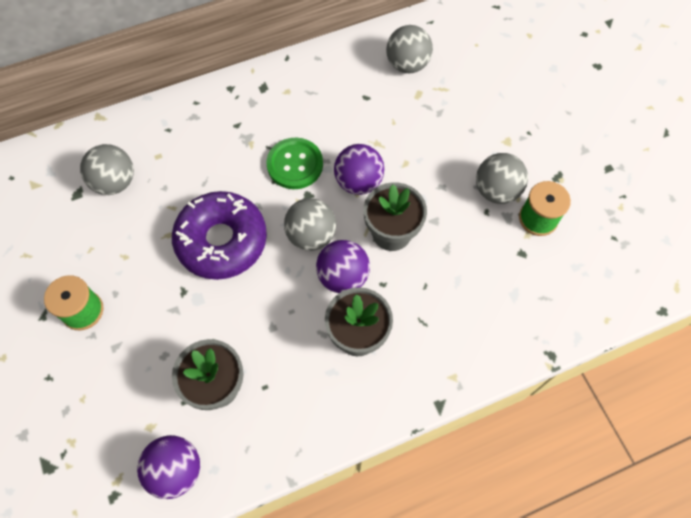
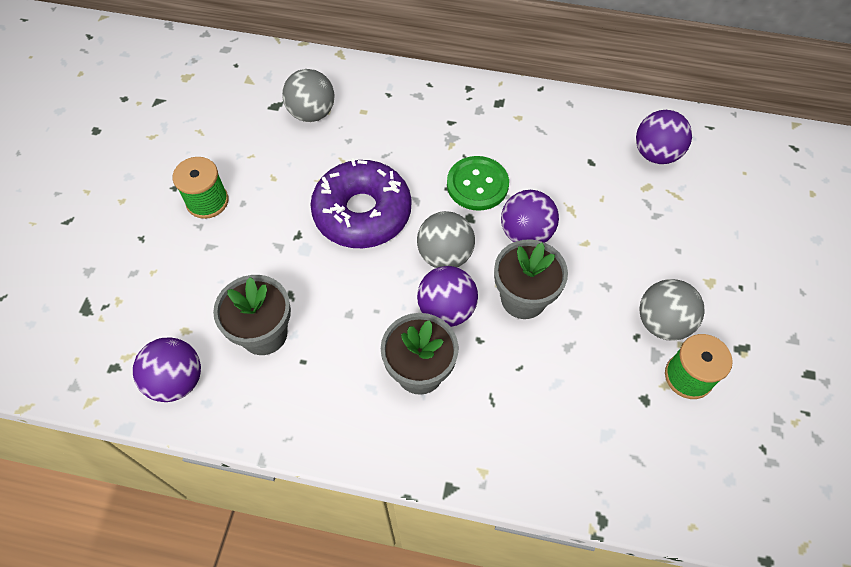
camera: 35 degrees right, 5 degrees down
(407, 64) = (656, 154): grey ball -> purple ball

